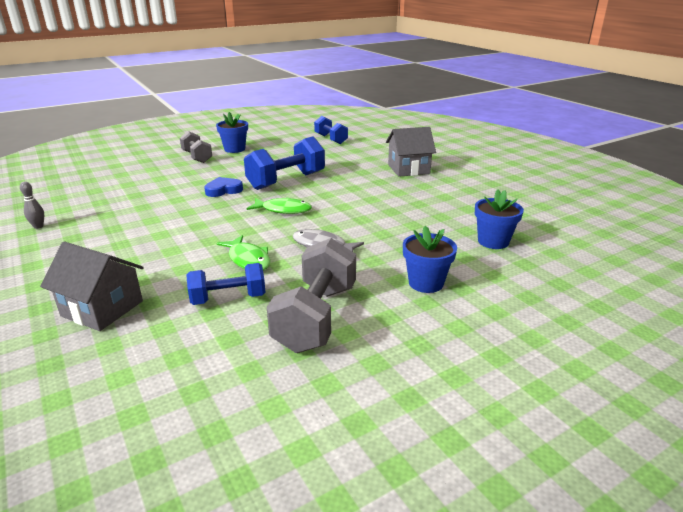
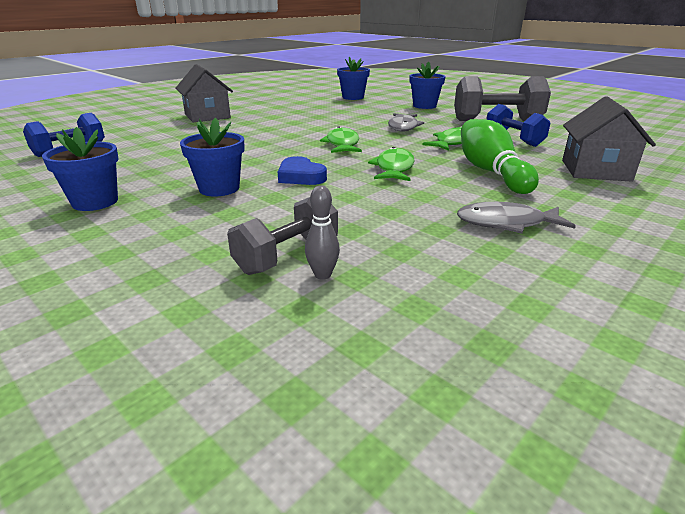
camera: 105 degrees left, 0 degrees up
(38, 226) = (535, 270): grey bowling pin -> grey bowling pin (322, 275)
(84, 234) = (506, 223): none -> grey fish
(159, 255) = (490, 172): none -> green bowling pin
(197, 157) = (138, 225): grey dumbbell -> grey dumbbell (287, 256)
(207, 219) = (394, 168): none -> green fish
(225, 171) = (219, 188): none -> blue flower pot
(286, 181) = (255, 152): blue dumbbell -> none

